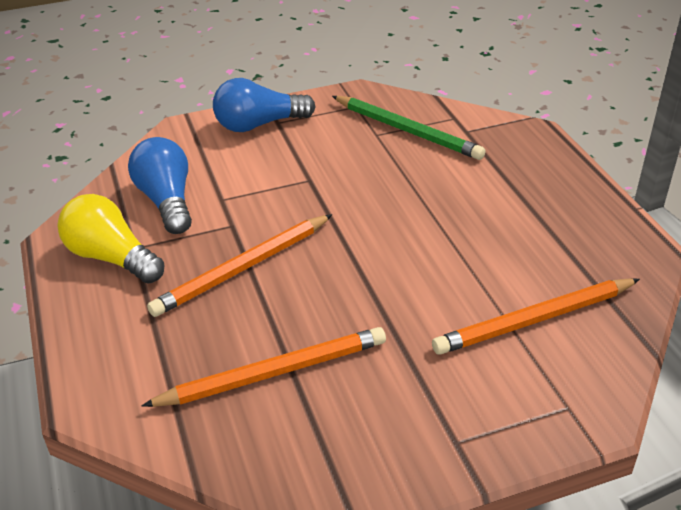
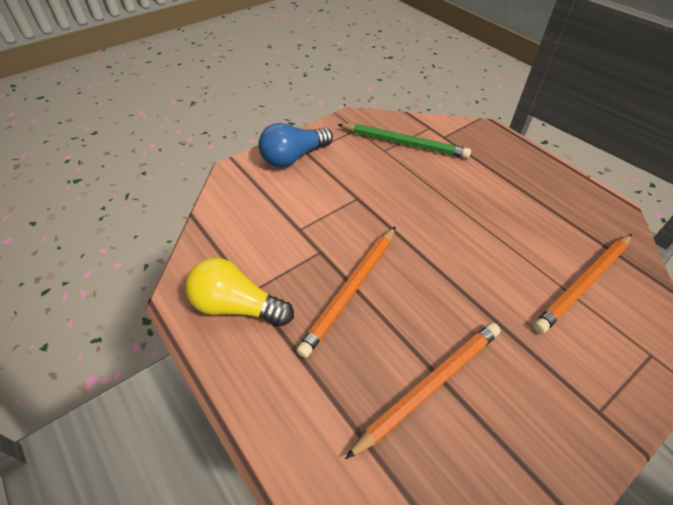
camera: 20 degrees left, 10 degrees up
(167, 201) = (256, 240): blue light bulb -> none

